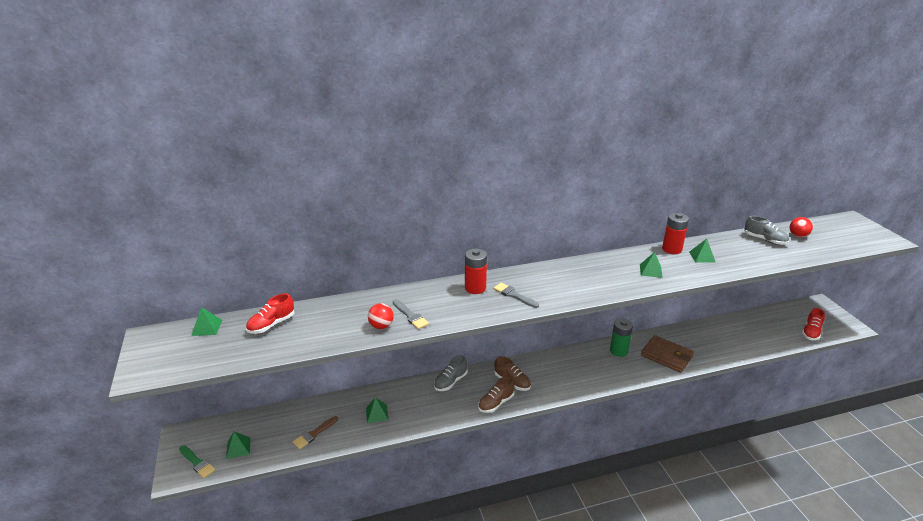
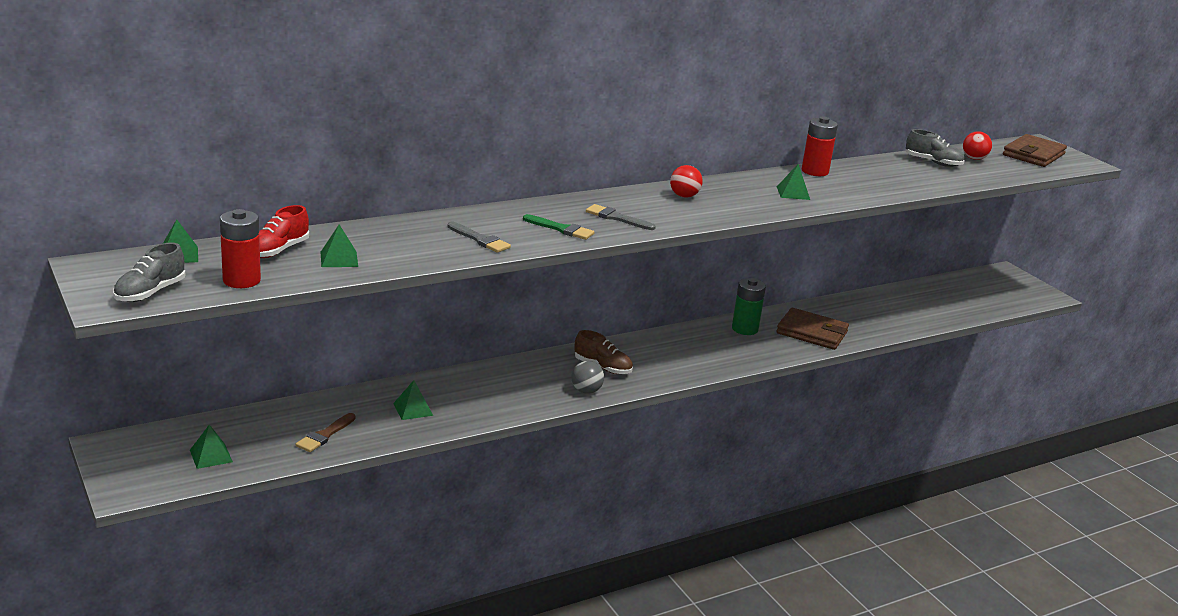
camera: 15 degrees left, 5 degrees down
(197, 463) = (152, 475): green brush -> green brush (561, 229)
(381, 326) = (443, 250): red ball -> red ball (684, 196)
(450, 382) = (511, 370): grey shoe -> grey shoe (150, 293)
(475, 288) = (559, 211): red battery -> red battery (241, 280)
(496, 403) = (586, 391): brown shoe -> grey ball
(702, 257) = (856, 179): green pyramid -> green pyramid (339, 259)
(811, 332) = (997, 303): red shoe -> none
(846, 232) = (1033, 155): none -> brown wallet

